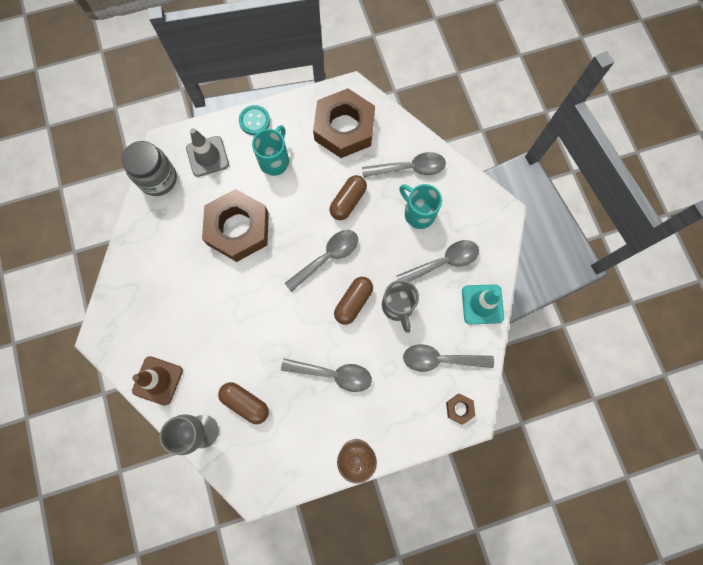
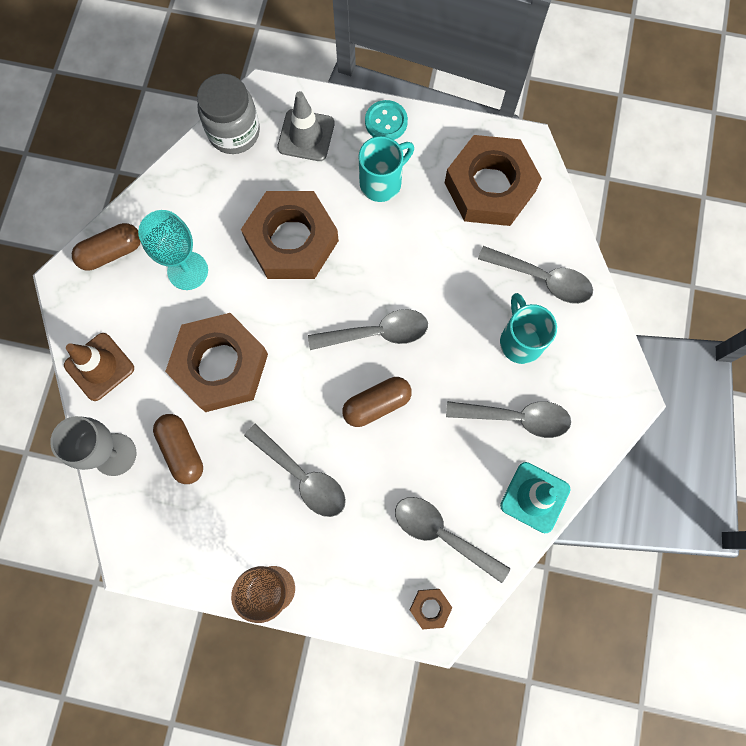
camera: 30 degrees right, 0 degrees up
(180, 285) = (187, 271): none -> turquoise goblet
(239, 334) = (220, 366): none -> brown nut
(348, 201) = (442, 279): brown capsule -> brown capsule (111, 252)
(398, 307) = (427, 440): grey mug -> none

